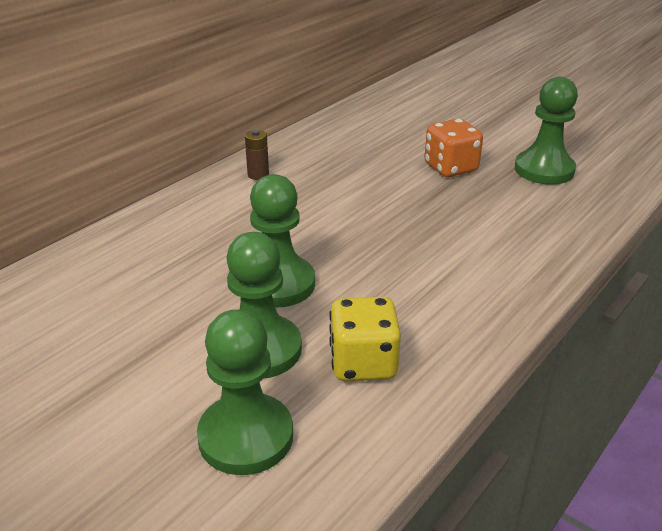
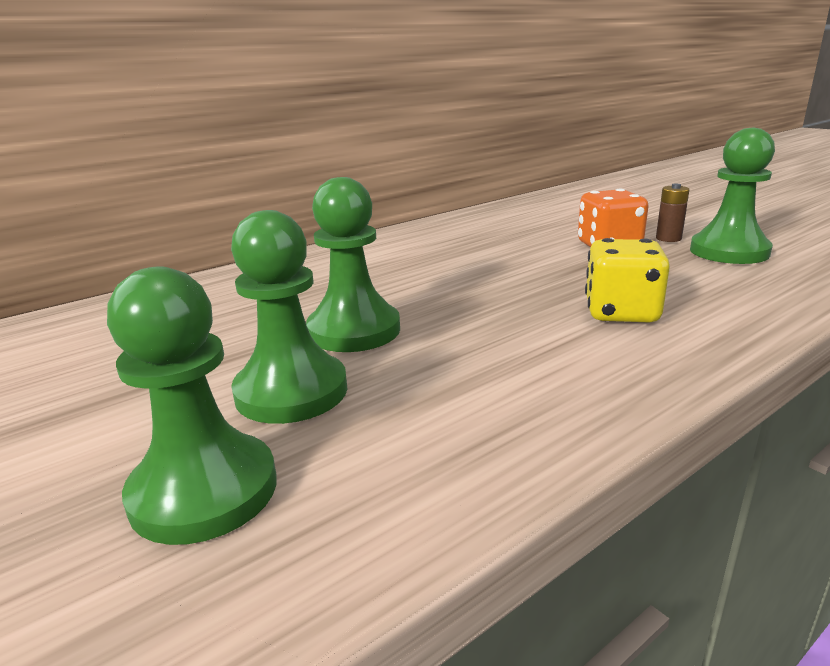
camera: 15 degrees right, 10 degrees down
(258, 175) = (387, 244): brown battery -> brown battery (668, 238)
(363, 363) = (419, 420): yellow dice -> yellow dice (621, 313)

